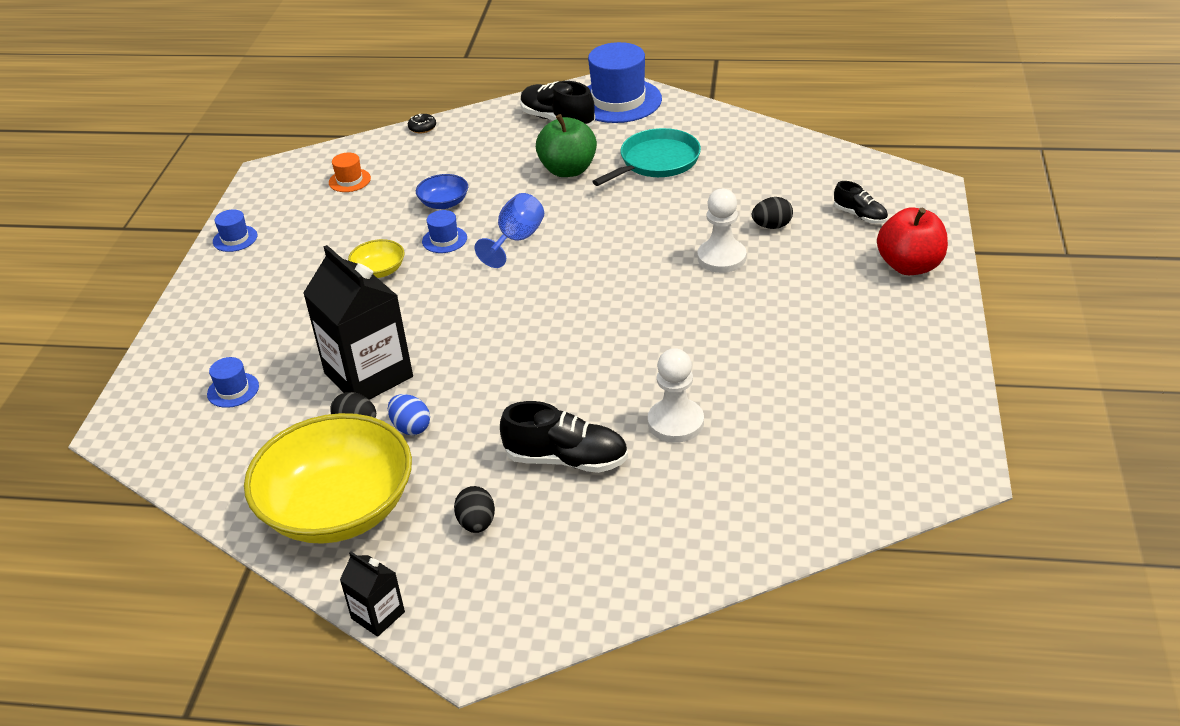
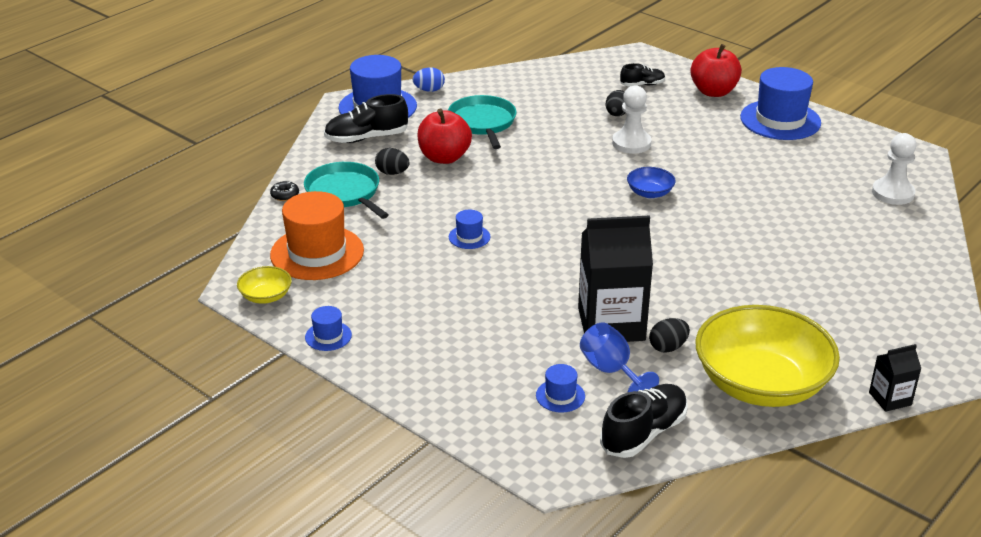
camera: 60 degrees left, 5 degrees down
(349, 180) = (317, 253): orange hat -> orange hat, size x2.18
(379, 271) = (474, 278): yellow bowl -> yellow bowl (266, 296)
(411, 427) = (695, 324): blue egg -> blue egg (429, 90)
(444, 203) = (416, 221): blue bowl -> blue bowl (650, 193)
(454, 151) = (345, 193): none -> turquoise pan
(477, 523) = (827, 329): black egg -> black egg (392, 173)
(516, 240) = (510, 208): blue goblet -> blue goblet (611, 371)
(566, 459) = (791, 273): black shoe -> black shoe (644, 433)
(568, 170) = (444, 157): green apple -> red apple
(675, 422) = (790, 221): white pawn -> white pawn (893, 193)
(904, 336) = (780, 120): none -> blue hat

